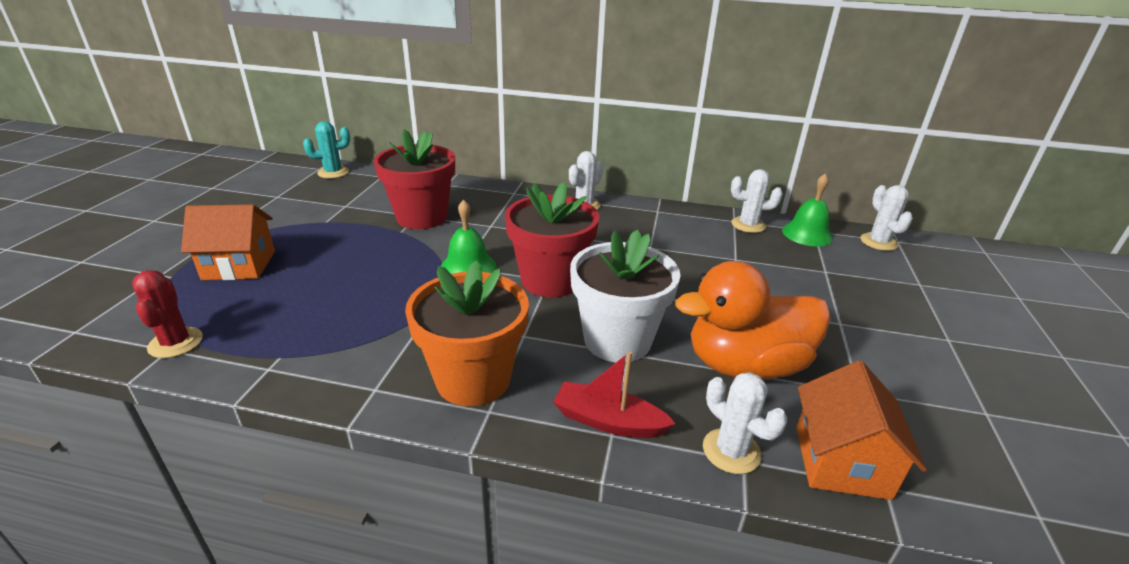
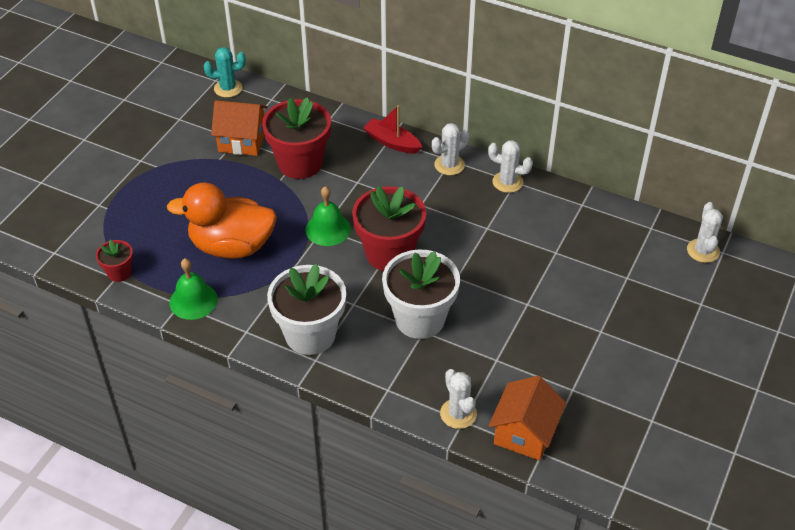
camera: 15 degrees right, 15 degrees up
(175, 343) = (119, 273): red cactus -> red flower pot
(239, 265) = (154, 202): orange house -> orange house (242, 141)
(473, 379) = (310, 335): orange flower pot -> white flower pot
(608, 421) = (389, 380): red boat -> red boat (392, 142)
(745, 365) = (503, 355): orange duck -> orange duck (232, 246)
(748, 225) = (592, 212): white cactus -> white cactus (507, 182)
(807, 234) = (641, 231): green bell -> green bell (193, 301)

